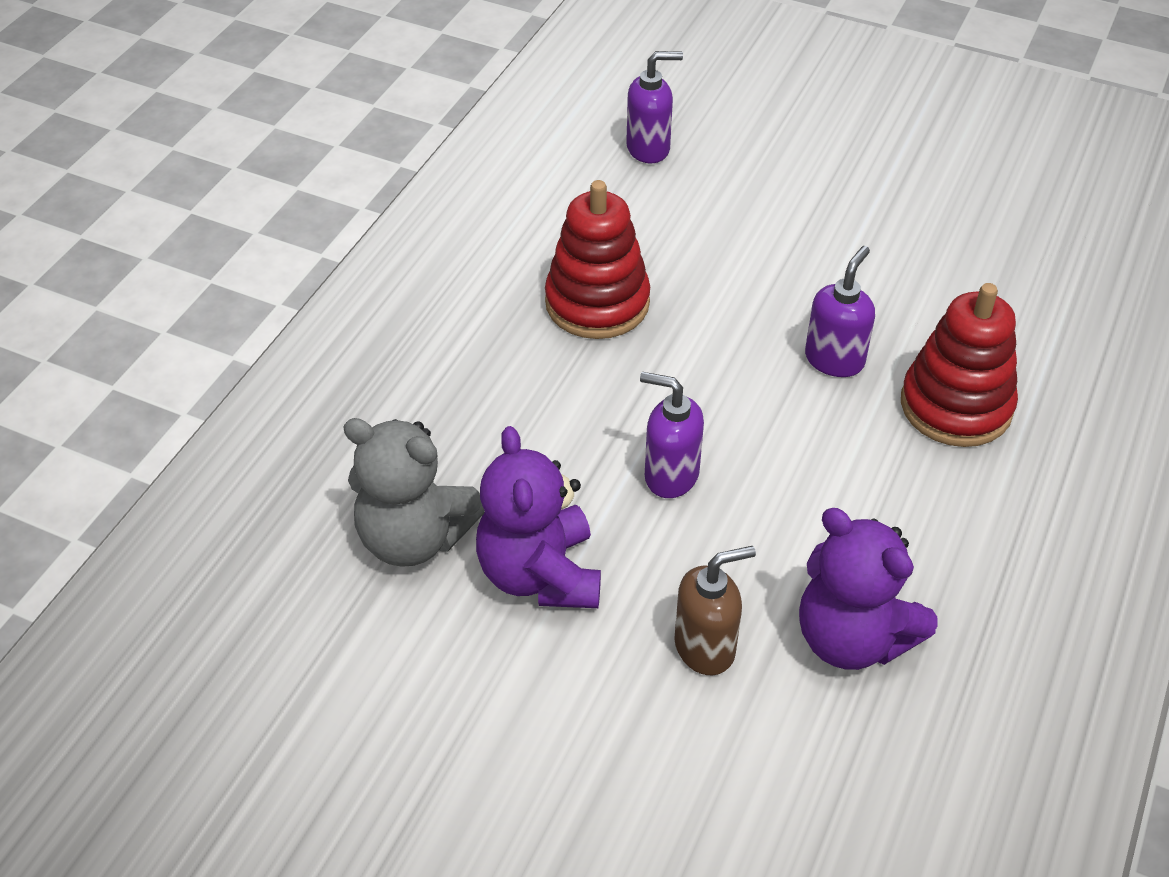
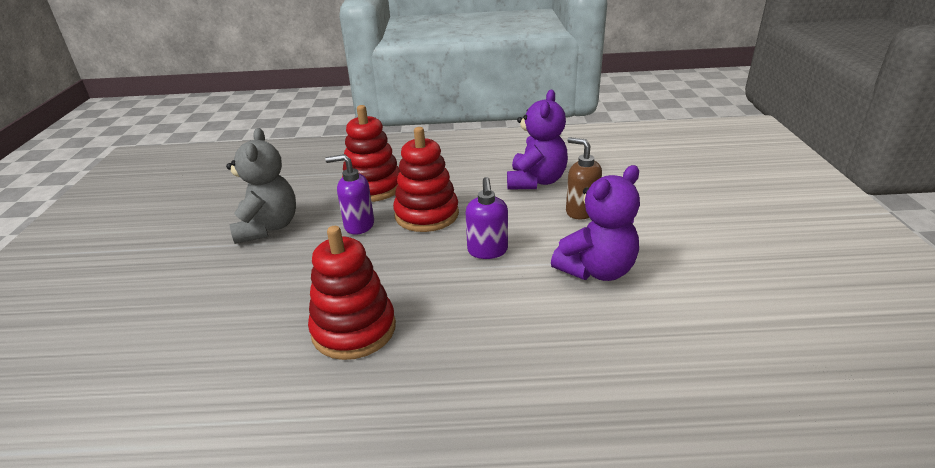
camera: 115 degrees left, 15 degrees down
(414, 538) = (626, 328): grey teddy bear -> grey teddy bear (268, 227)
(649, 148) = (135, 370): purple soap dispenser -> none
(819, 443) = (426, 215): none -> red stacking toy

